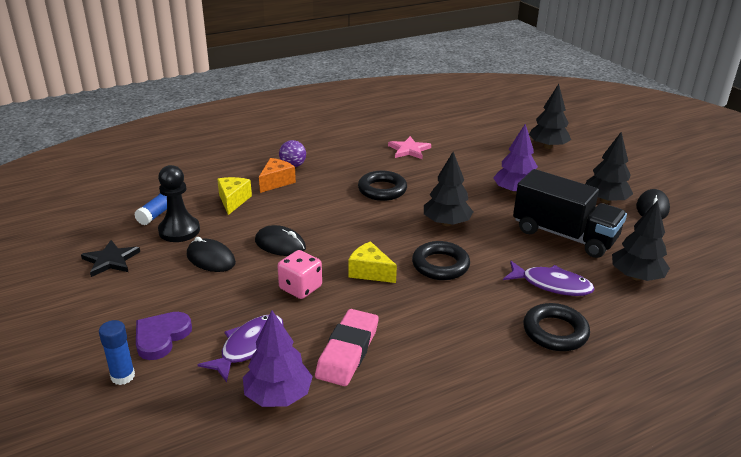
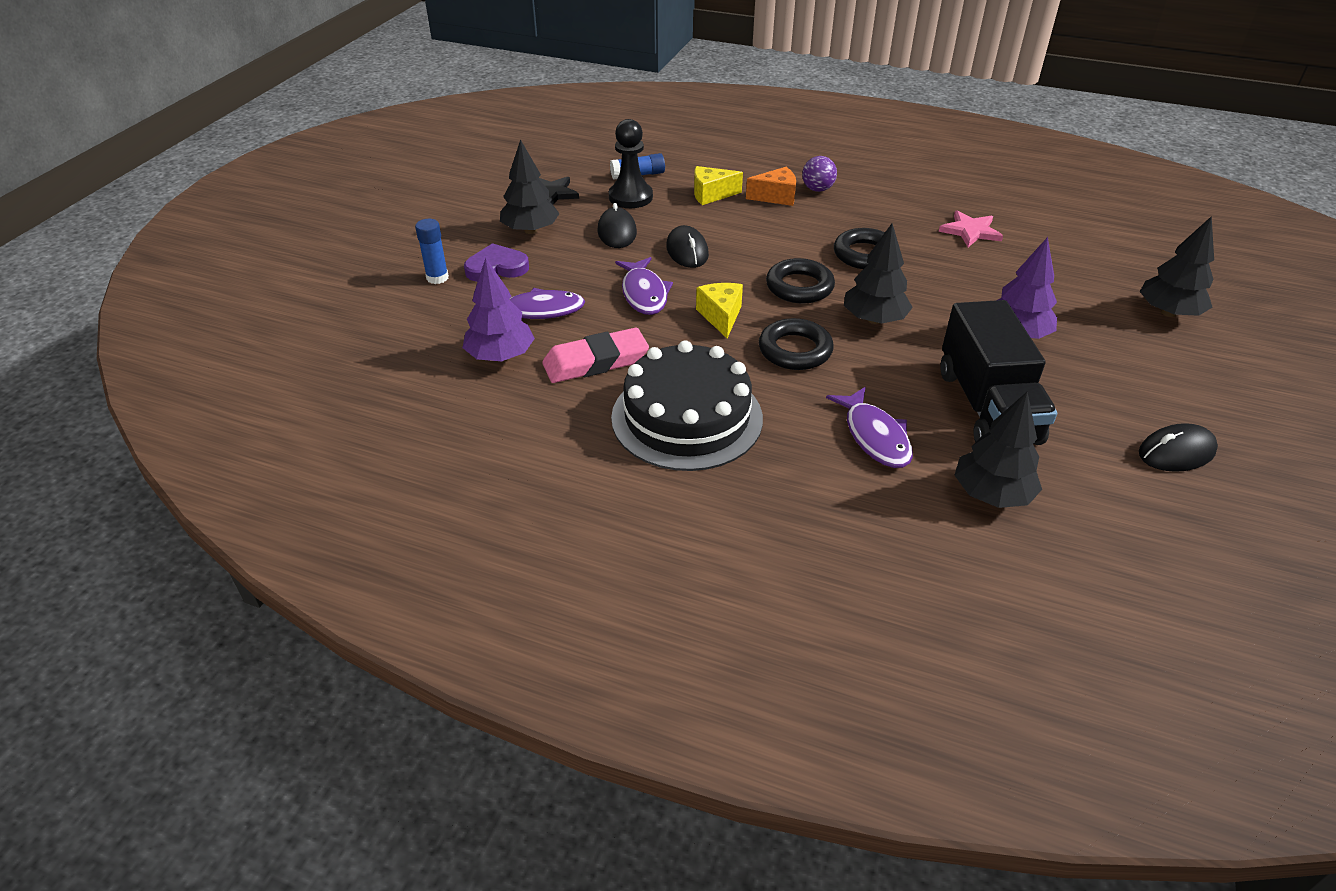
camera: 50 degrees right, 10 degrees up
(233, 201) = (711, 194): yellow cheese -> yellow cheese turned 150 degrees counterclockwise
(300, 288) = (644, 294): pink dice -> purple fish
(457, 345) = (687, 417): none -> black cake
(555, 332) = (794, 472): black ring -> black ring (799, 287)
(605, 200) = (1123, 407): black tree -> black tree (530, 230)

